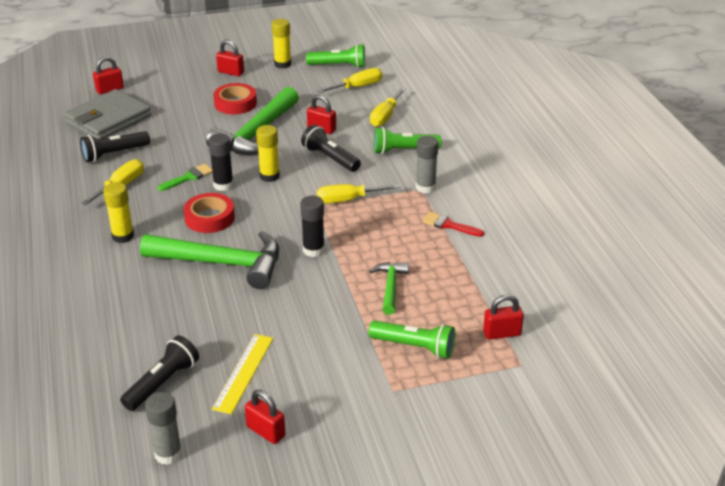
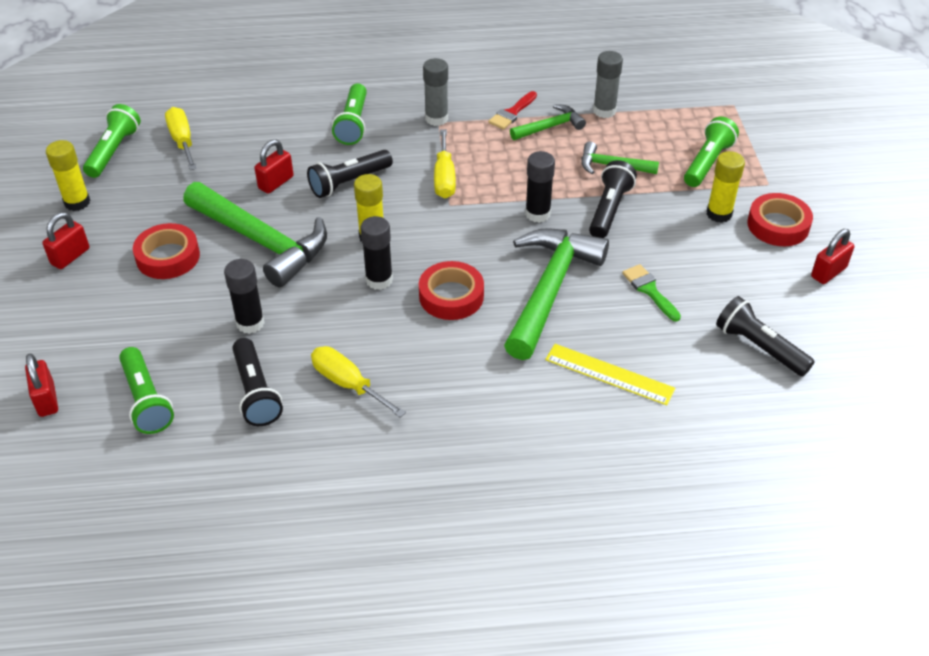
camera: 80 degrees left, 10 degrees up
(108, 119) = (146, 400): grey wallet -> green flashlight
(123, 236) = (473, 381): yellow glue stick -> yellow glue stick (719, 214)
(168, 454) = (865, 345): grey glue stick -> grey glue stick (604, 111)
(176, 142) = (250, 323): none -> black glue stick
(189, 177) = (349, 312): green brush -> green brush (649, 290)
(243, 373) = (743, 283): yellow ruler -> yellow ruler (609, 374)
(328, 289) = (609, 210): none -> black flashlight
(329, 396) = (778, 225): none -> red tape
(385, 116) = (269, 128): yellow screwdriver -> none
(436, 247) = (550, 127): none -> green hammer
(502, 333) = (690, 108): red padlock -> none

